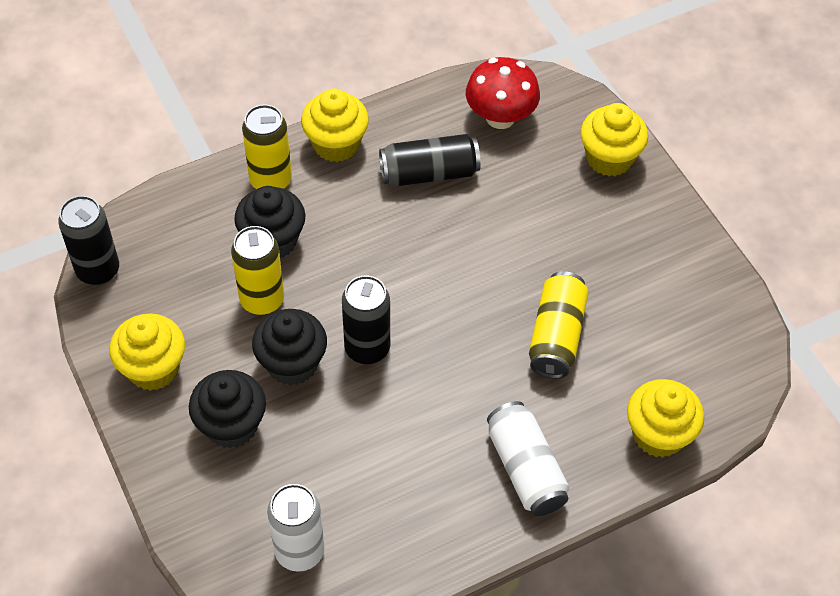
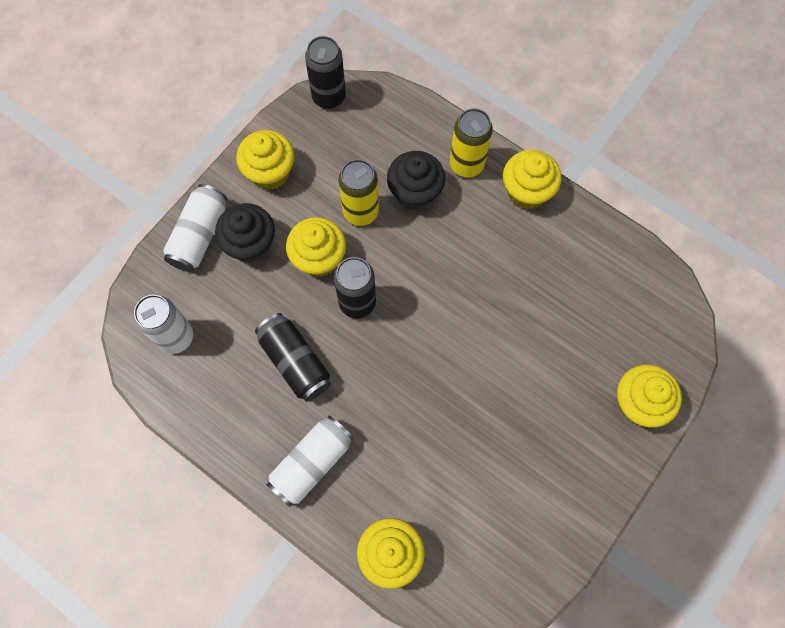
camera: 65 degrees right, 15 degrees up
(184, 475) = (199, 235): none -> white can
(292, 363) = (319, 258): black cupcake -> yellow cupcake
(429, 173) = (539, 271): black can -> black can (295, 362)
(500, 117) = (627, 298): red mushroom -> none
(556, 336) = (440, 435): yellow can -> none

